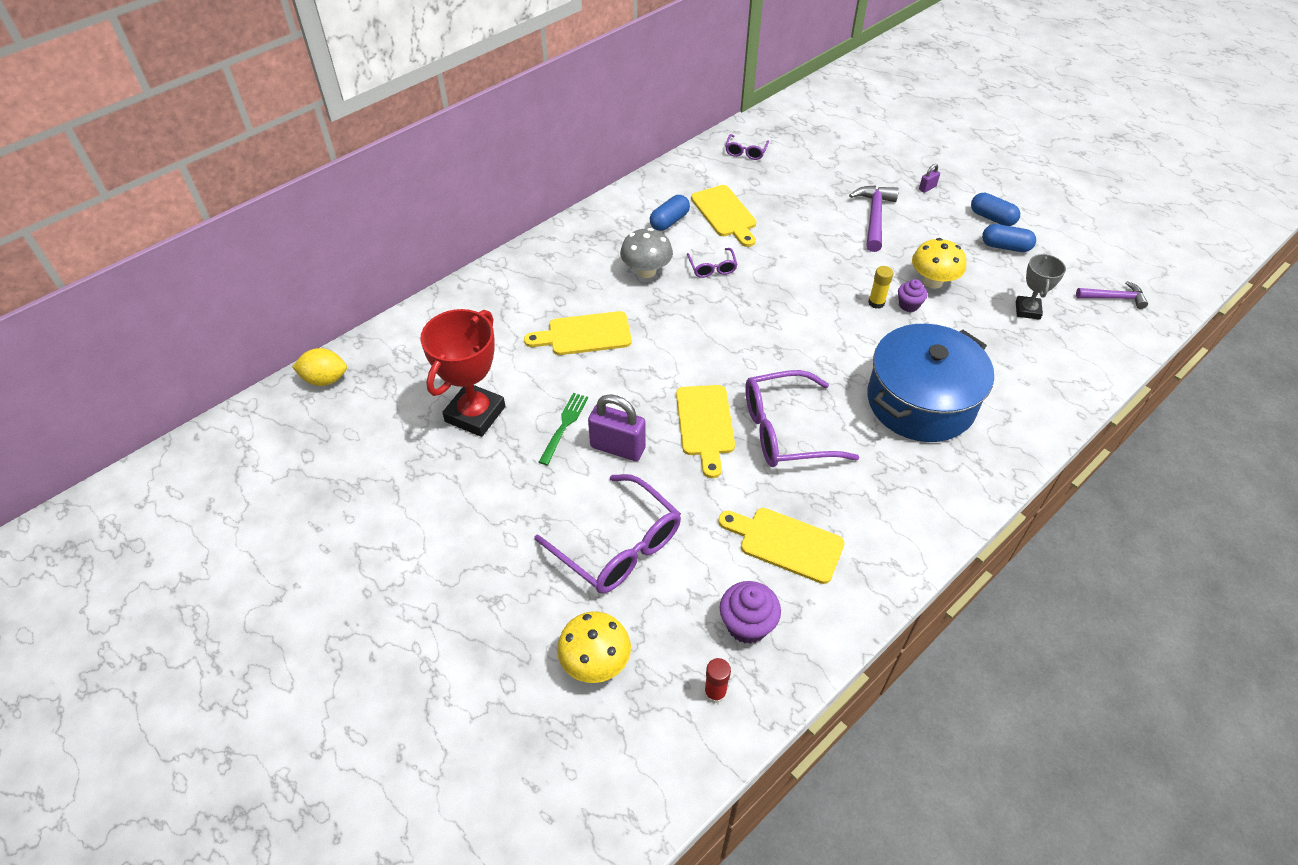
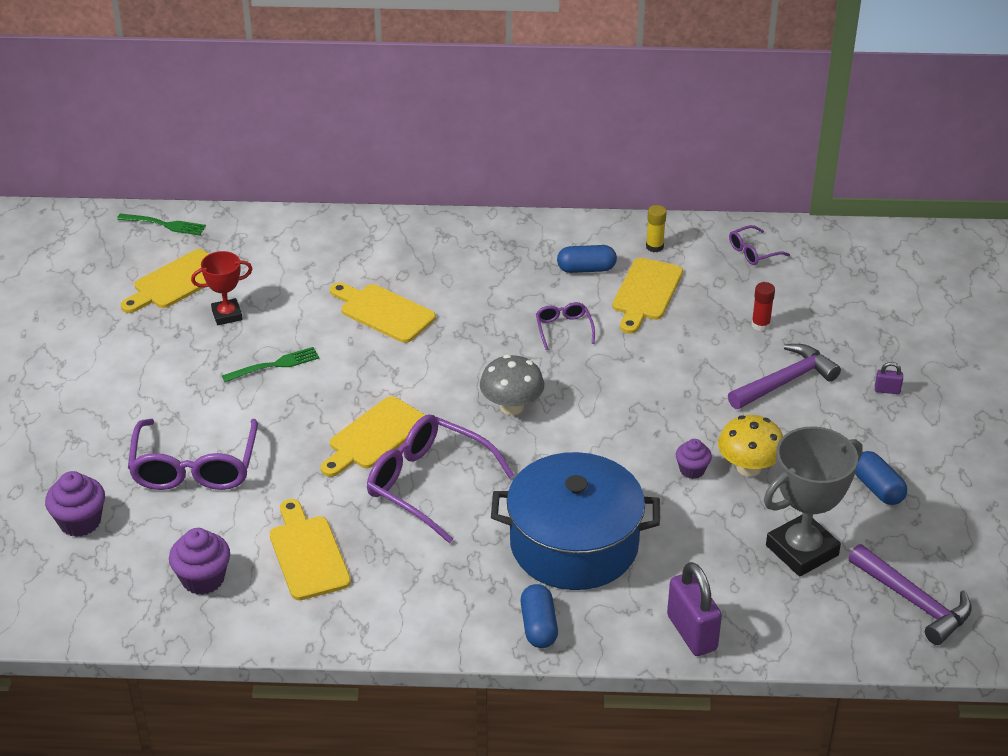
camera: 45 degrees right, 10 degrees down
(325, 379) = (164, 225): yellow lemon -> green fork
(399, 416) = (177, 282): none -> yellow cutting board
(475, 414) = (227, 315): red trophy -> red trophy, size x0.57
(595, 662) = (80, 522): yellow mushroom -> purple cupcake
(617, 447) = (289, 406): purple padlock -> purple padlock (692, 632)
(646, 271) = (504, 296): grey mushroom -> grey mushroom (511, 407)
(712, 268) = (563, 329): purple glasses -> purple glasses turned 135 degrees clockwise
(715, 693) = (123, 598): red glue stick -> red glue stick (760, 325)
(876, 303) = (664, 448): yellow glue stick -> yellow glue stick (654, 247)
(992, 218) = (909, 457): blue capsule -> blue capsule (538, 626)
(1027, 310) = (801, 550): grey trophy -> grey trophy, size x1.76
(1113, 298) = (913, 601): purple hammer -> purple hammer, size x1.53

